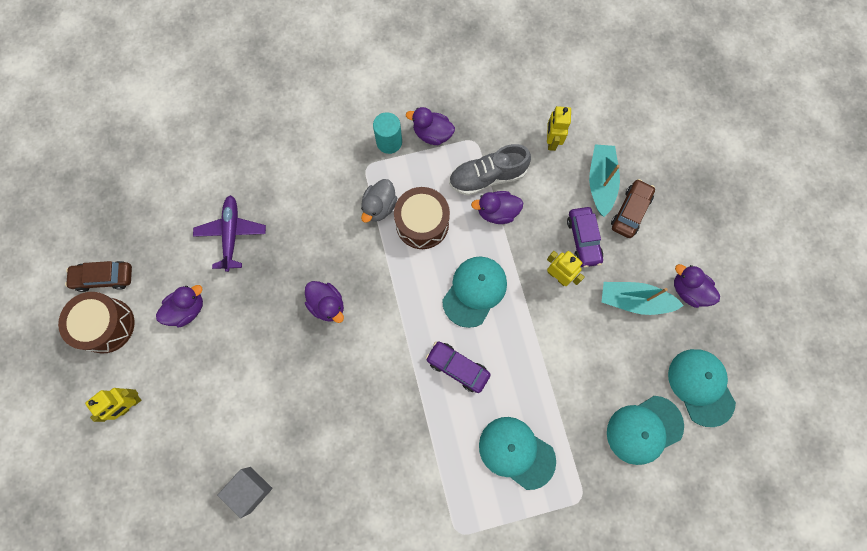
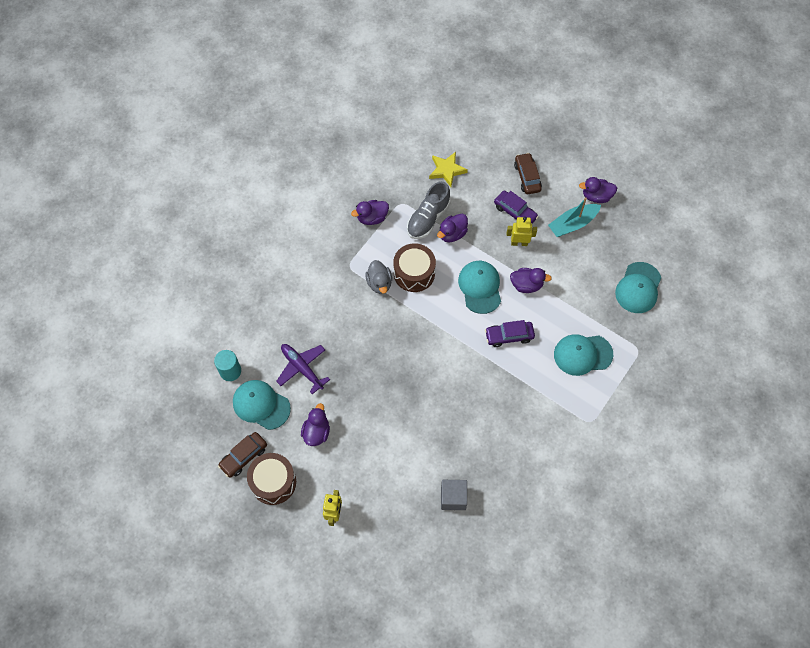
camera: 40 degrees left, 10 degrees down
(327, 305) = (401, 362): purple duck -> purple duck (526, 285)
(389, 142) = (349, 242): turquoise cylinder -> turquoise cylinder (230, 371)
(551, 141) = (447, 170): yellow robot -> yellow star
(600, 182) = (496, 173): turquoise boat -> none
(701, 386) = (647, 242): turquoise cap -> turquoise cap (261, 405)

